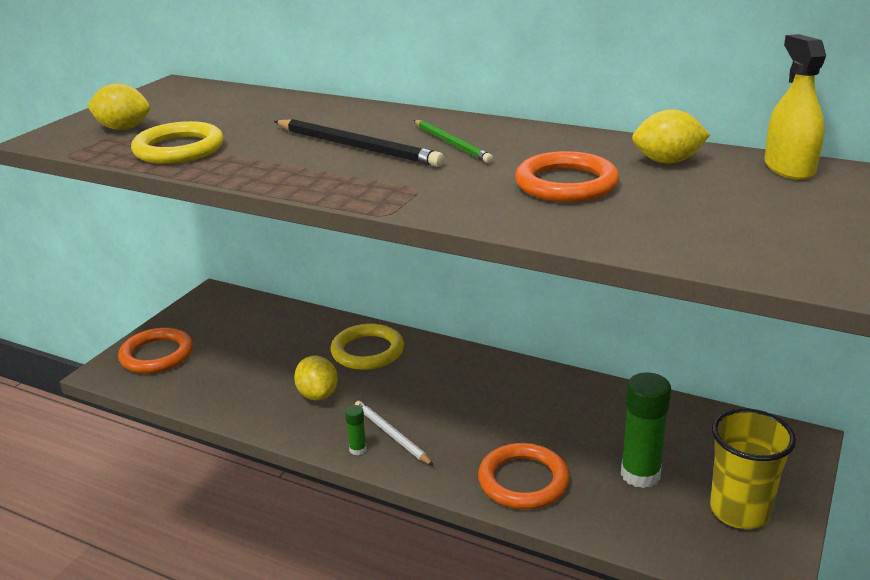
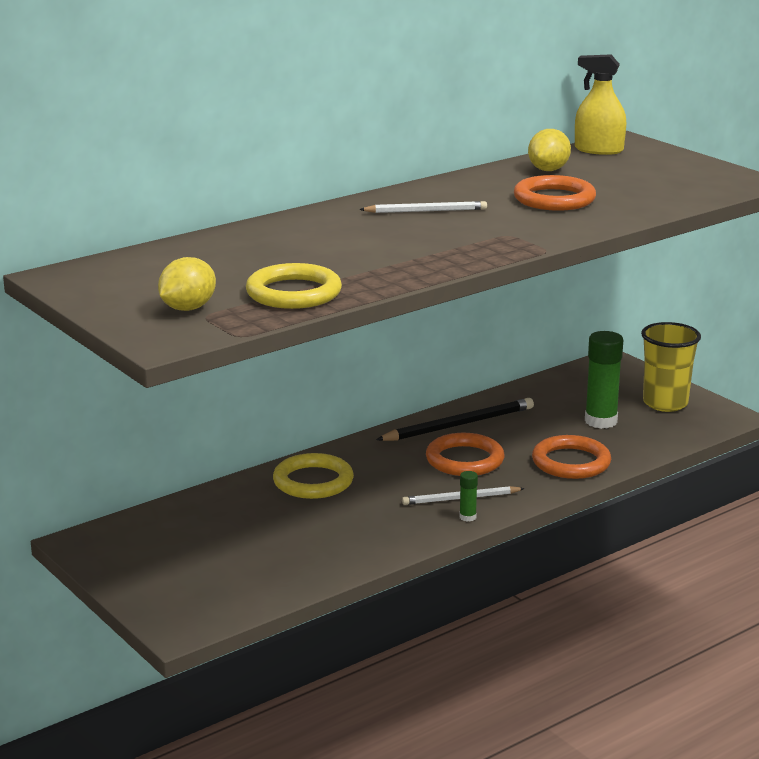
camera: 65 degrees left, 5 degrees down
(157, 355) = (181, 593): orange ring -> orange ring (464, 460)
(318, 395) = (362, 519): yellow lemon -> none
(357, 147) = (388, 237): black pencil -> black pencil (459, 425)
(452, 144) = (426, 211): green pencil -> white pencil

